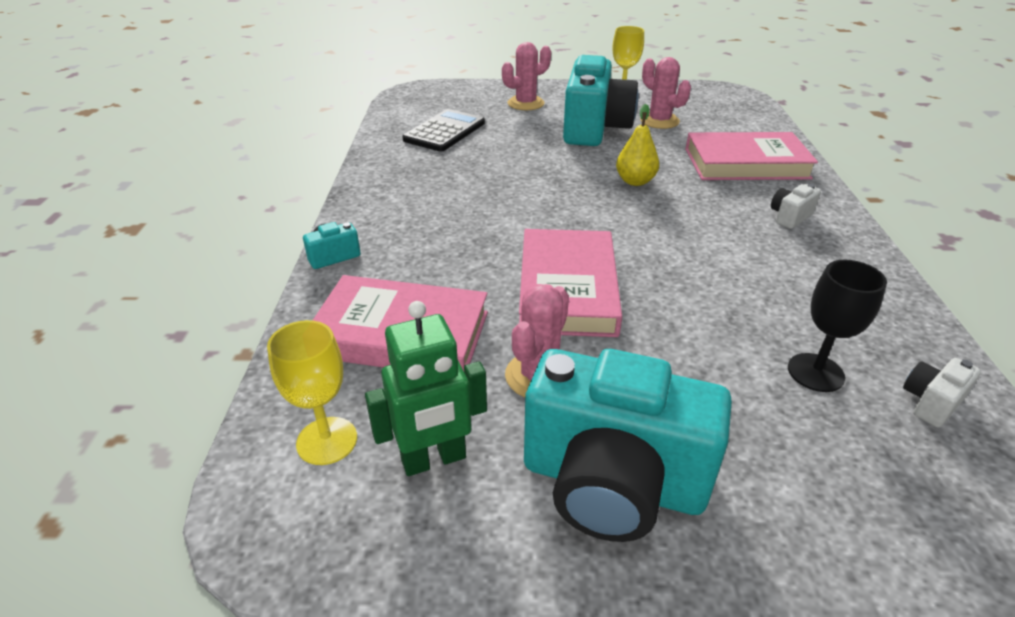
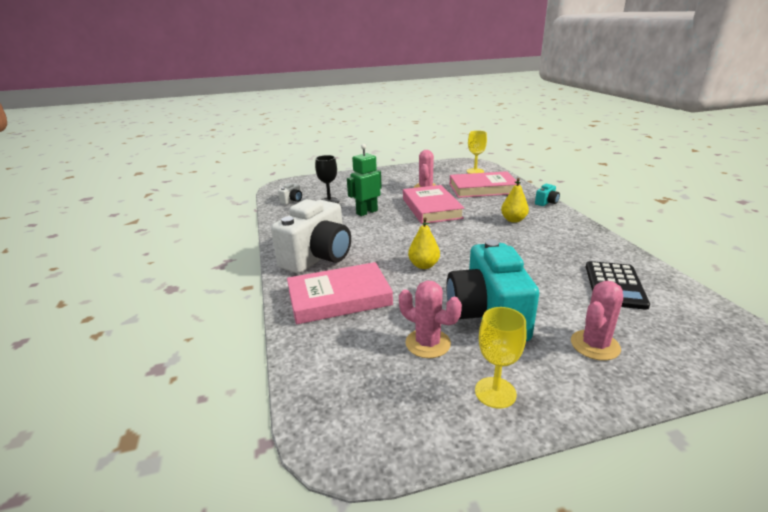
camera: 165 degrees right, 10 degrees down
(434, 460) = (443, 173): green robot -> green robot (366, 212)
(443, 228) = (513, 220): none -> yellow pear
(612, 482) = (393, 176): turquoise camera -> none
(790, 217) = (318, 257): white camera -> white camera, size x2.49

